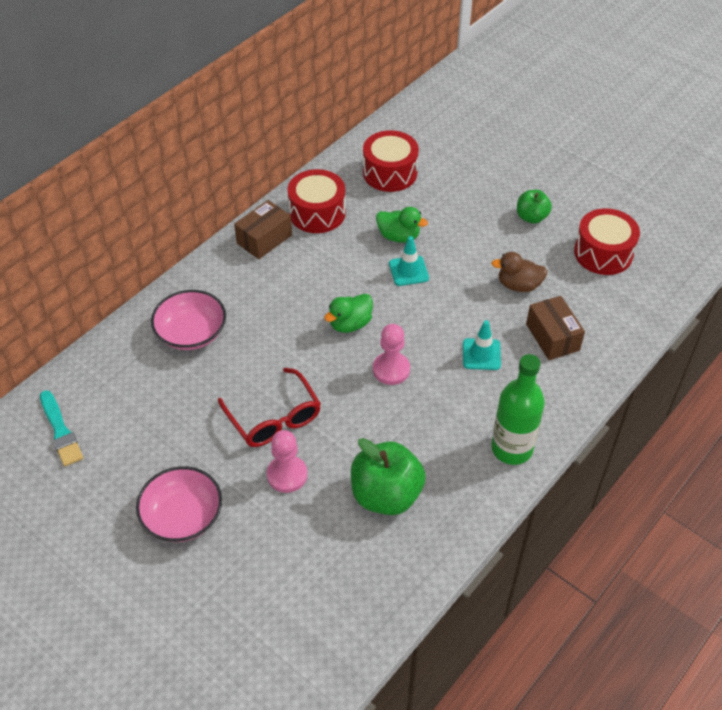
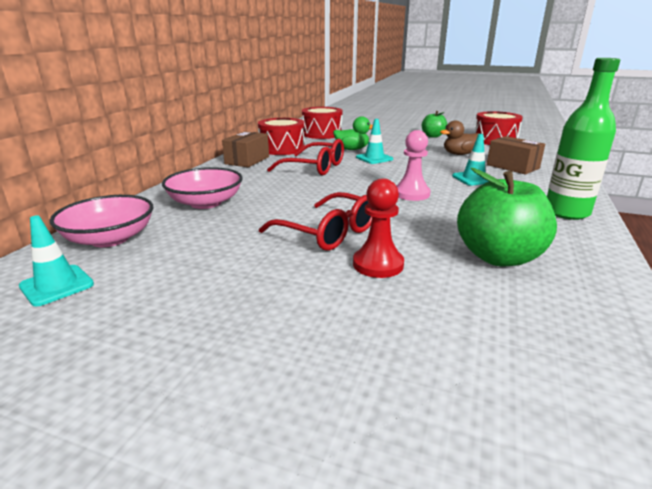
camera: 20 degrees left, 25 degrees down
(60, 431) = (57, 285): turquoise brush -> turquoise traffic cone
(182, 516) = (270, 324): pink bowl -> pink bowl (110, 239)
(287, 475) = (378, 264): pink pawn -> red pawn
(328, 279) = (315, 167): none -> red glasses
(350, 324) = (352, 181): green duck -> none

